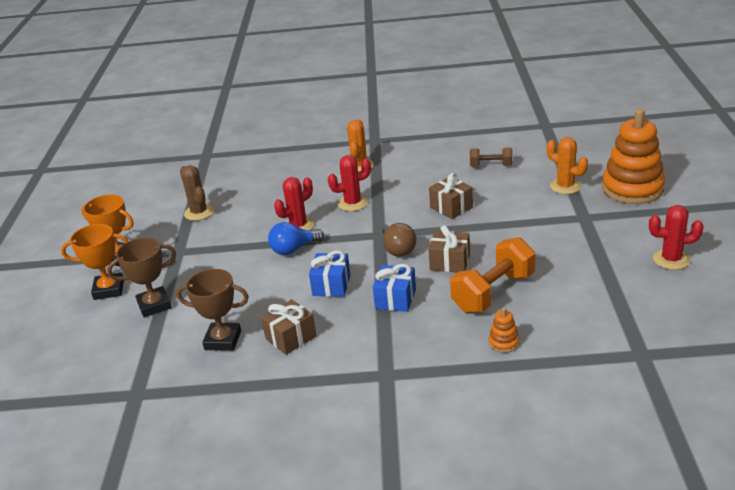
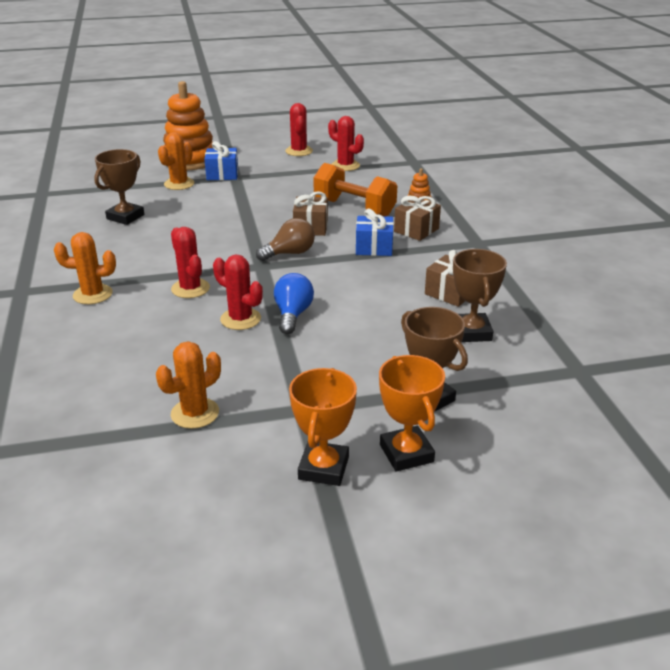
camera: 105 degrees left, 0 degrees up
(199, 212) = (195, 413): brown cactus -> orange cactus
(293, 249) = (293, 315): blue light bulb -> blue light bulb turned 135 degrees counterclockwise
(331, 285) = (359, 282): blue gift -> blue gift (222, 174)
(451, 207) = (210, 232): brown gift -> brown gift (416, 230)
(491, 166) = (125, 217): brown dumbbell -> brown trophy
(623, 293) = (345, 166): none -> red cactus

